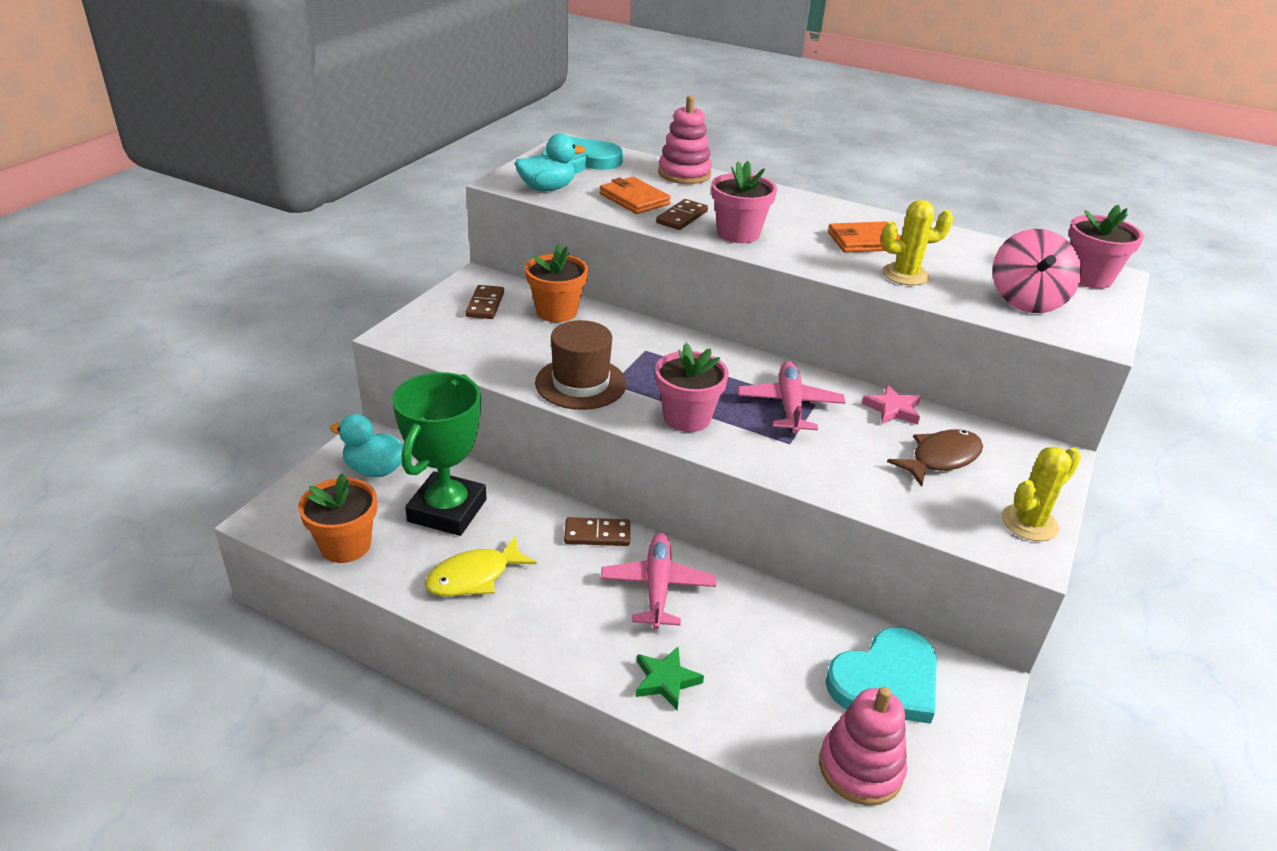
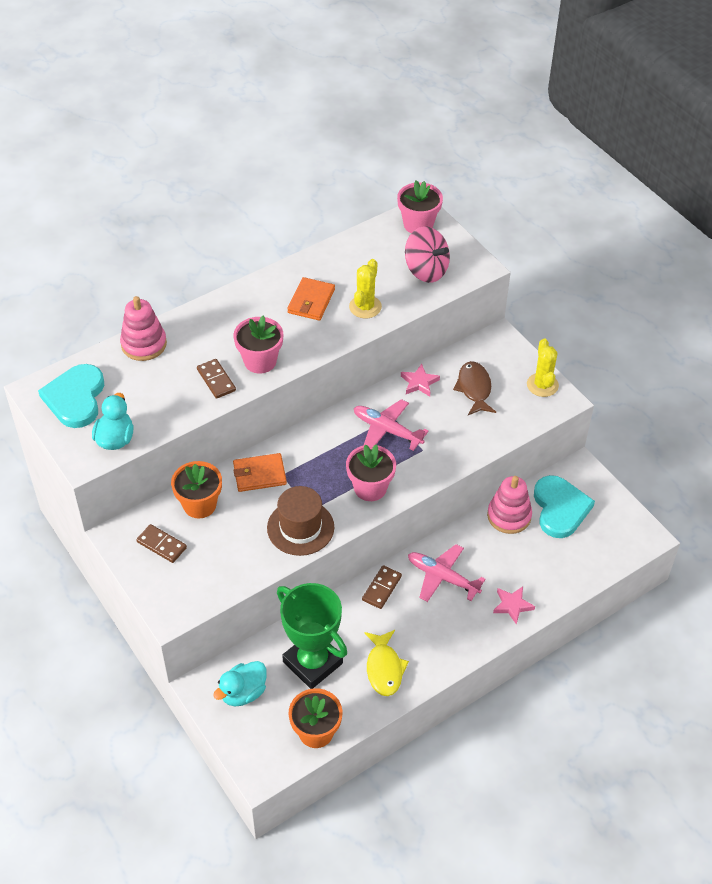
camera: 60 degrees left, 15 degrees up
(634, 199) = (169, 394): orange wallet -> orange wallet (259, 474)
(665, 680) = (512, 605): green star -> pink star
(860, 768) = (604, 550): pink stacking toy -> pink stacking toy (509, 516)

